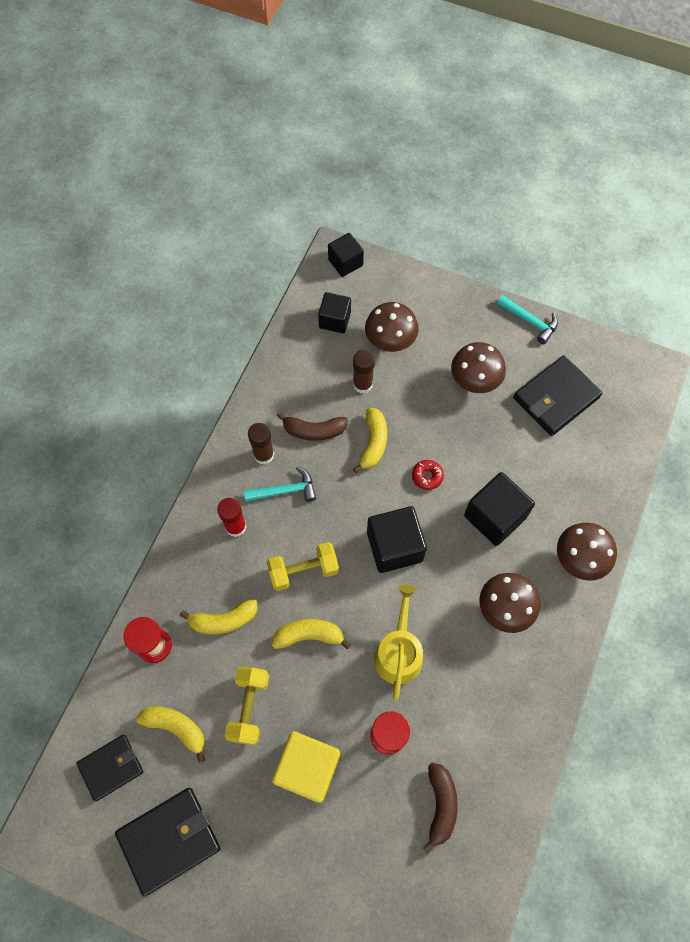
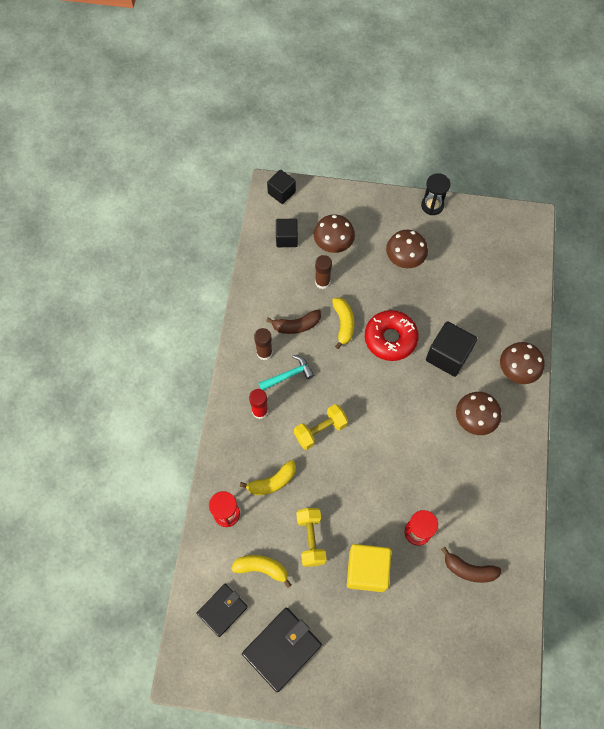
camera: 15 degrees left, 0 degrees up
(309, 635) = (339, 476): yellow banana -> none
(394, 546) = (382, 396): black cube -> none
(398, 652) = (407, 471): yellow watering can -> none
(427, 476) = (390, 338): red donut -> red donut, size x2.21
(440, 805) = (469, 570): brown banana -> brown banana turned 120 degrees clockwise
(530, 321) = (432, 205): turquoise hammer -> black hourglass
(556, 398) = (467, 258): black wallet -> none

